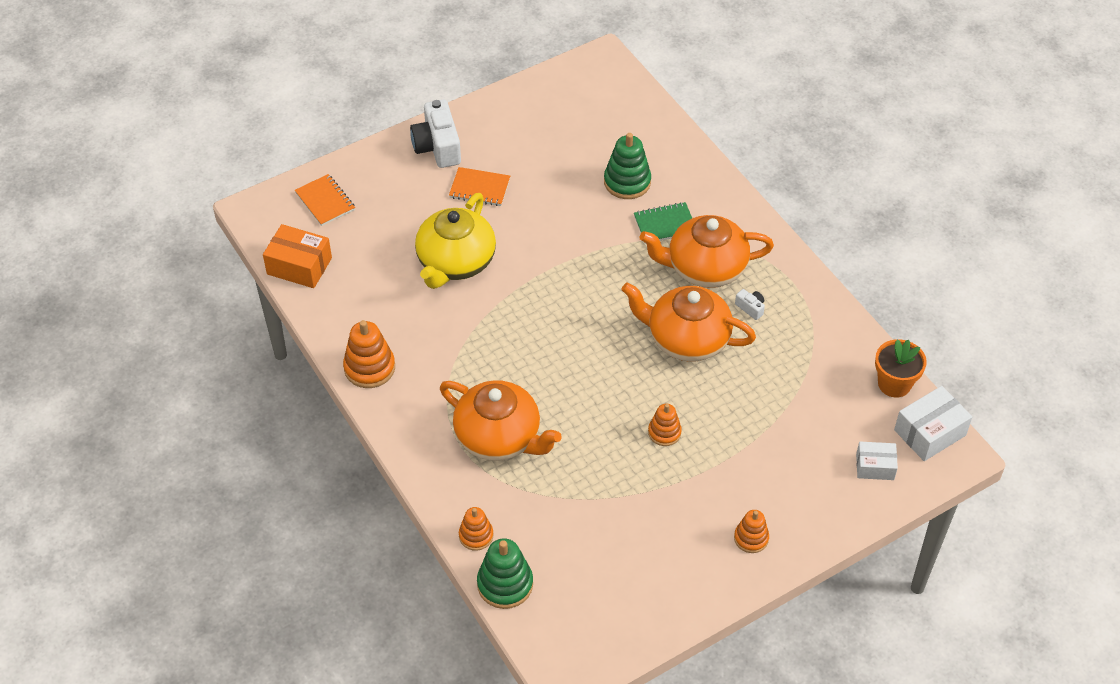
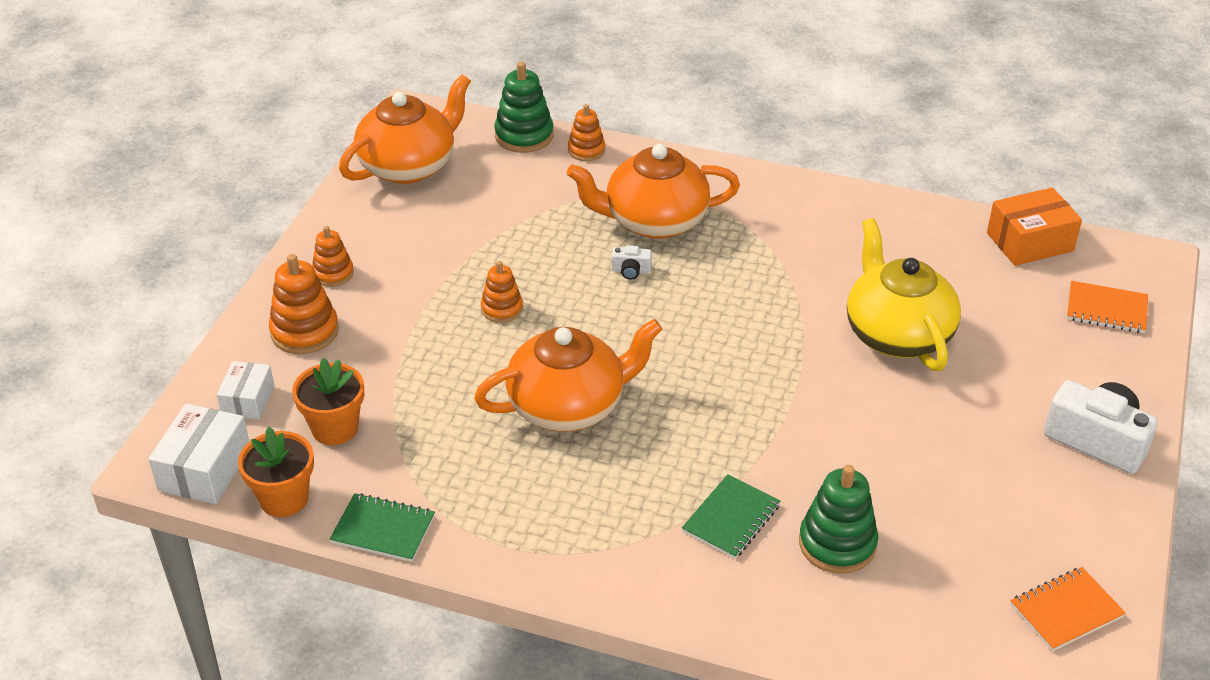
camera: 140 degrees right, 10 degrees down
(369, 368) = (840, 205): orange stacking toy -> orange stacking toy (304, 331)
(479, 188) = (984, 423): orange notebook -> orange notebook (1066, 611)
(705, 268) = (628, 496): orange teapot -> orange teapot (409, 166)
(750, 308) = (529, 482): white camera -> white camera (631, 271)
(834, 412) = (335, 428): none -> orange flower pot
(851, 331) = (383, 529): none -> green notebook
(875, 466) = (248, 400): white box -> white box turned 45 degrees counterclockwise

